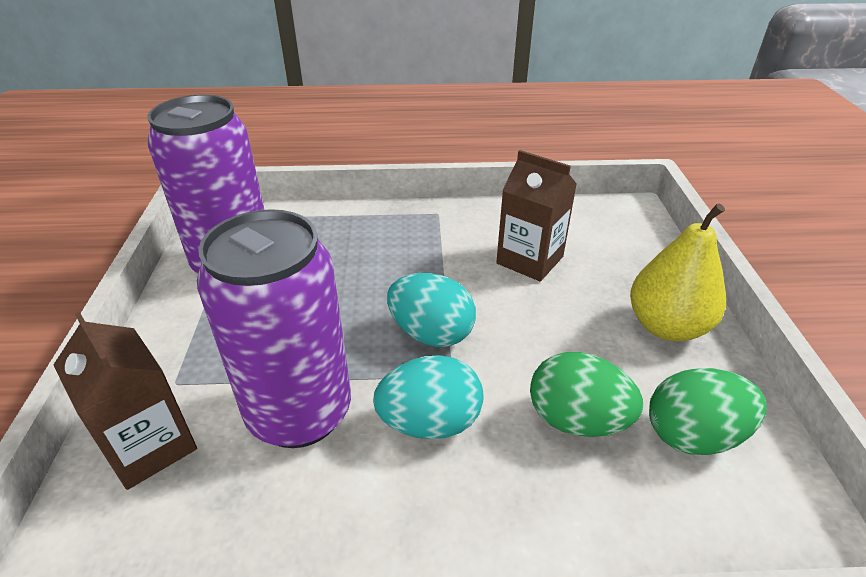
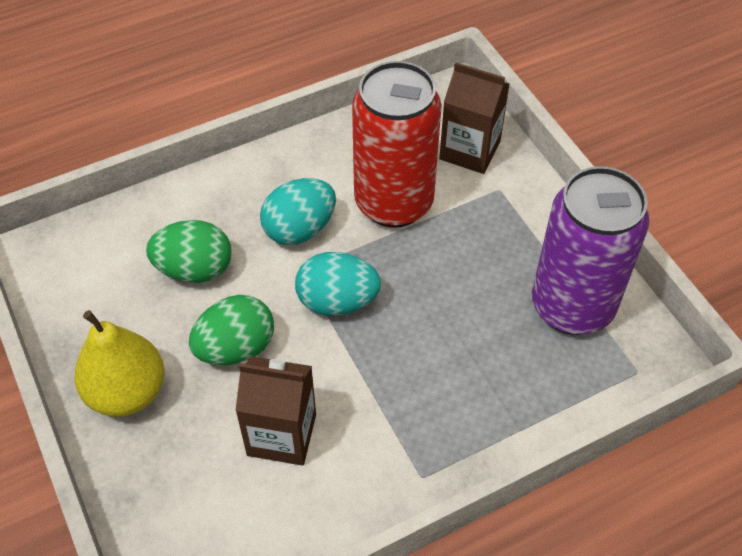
camera: 155 degrees right, 15 degrees up
(300, 413) = (394, 203): purple can -> red can
(693, 435) = (107, 289): green egg -> green egg (236, 348)

